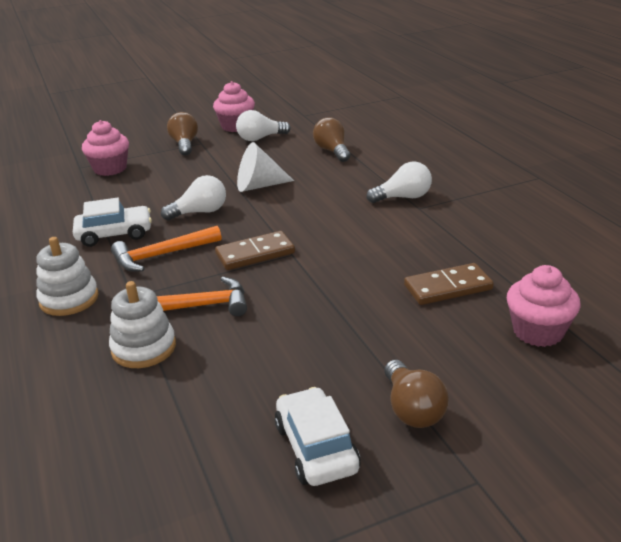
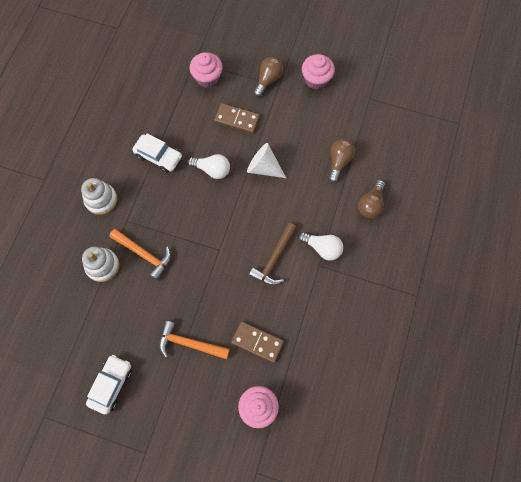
camera: 40 degrees right, 40 degrees up
(162, 255) = (164, 196): orange hammer -> orange hammer (189, 343)
(255, 254) = (203, 234): brown domino -> brown domino (237, 119)
(260, 138) = (315, 109): white light bulb -> none
(366, 227) = (274, 259): none -> brown hammer
(412, 409) = (162, 399): brown light bulb -> brown light bulb (371, 204)

